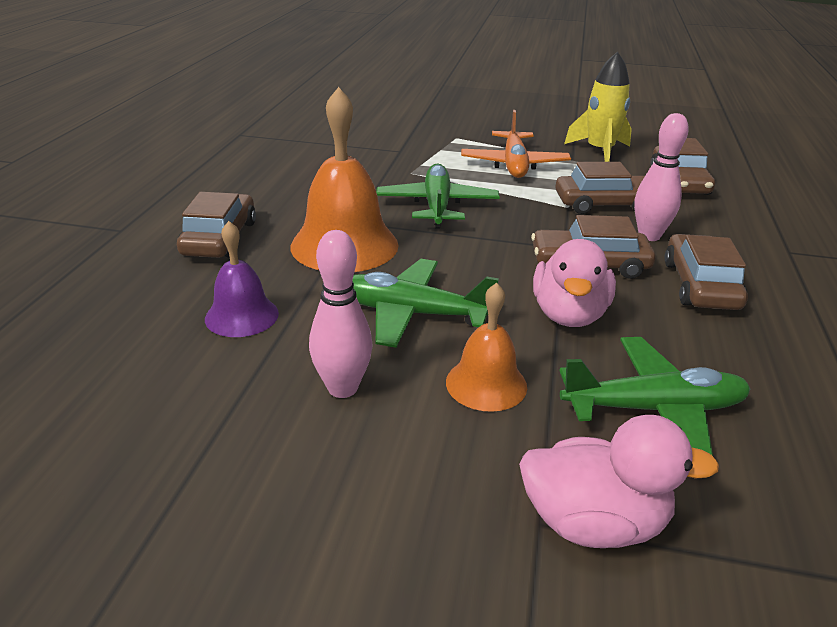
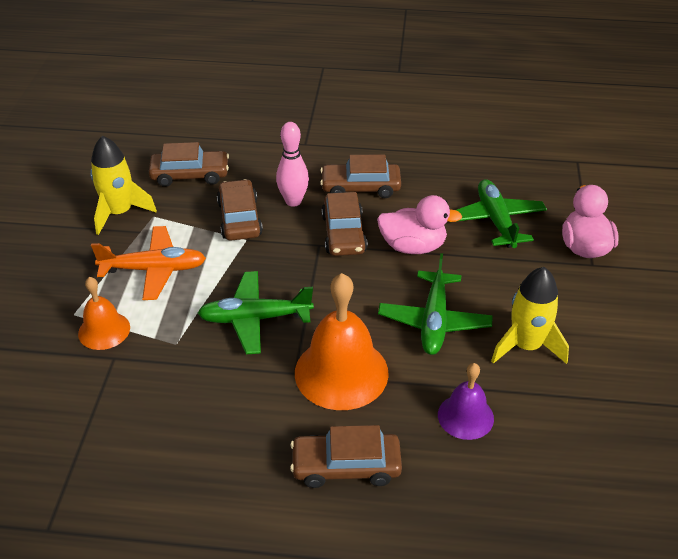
camera: 95 degrees left, 10 degrees up
(342, 388) = (526, 346): pink bowling pin -> yellow rocket
(486, 384) = (498, 283): orange bell -> orange bell (104, 330)

